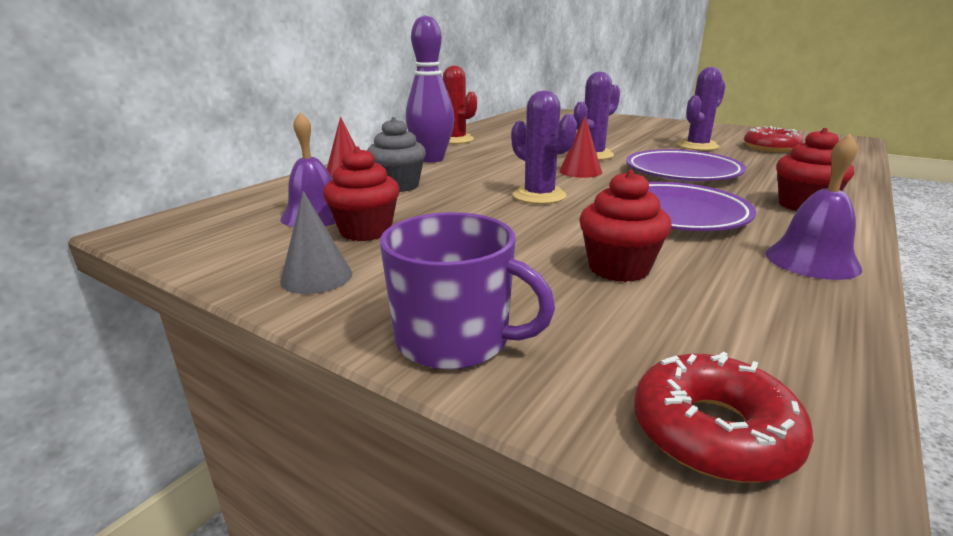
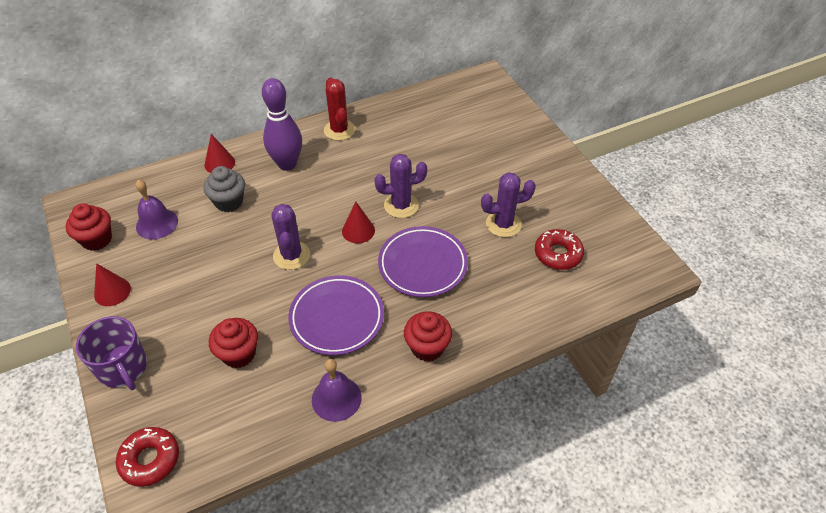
camera: 30 degrees right, 25 degrees up
(316, 277) = (112, 291): grey cone -> red cone
(366, 231) = (165, 255): red cupcake -> red cupcake (97, 239)

